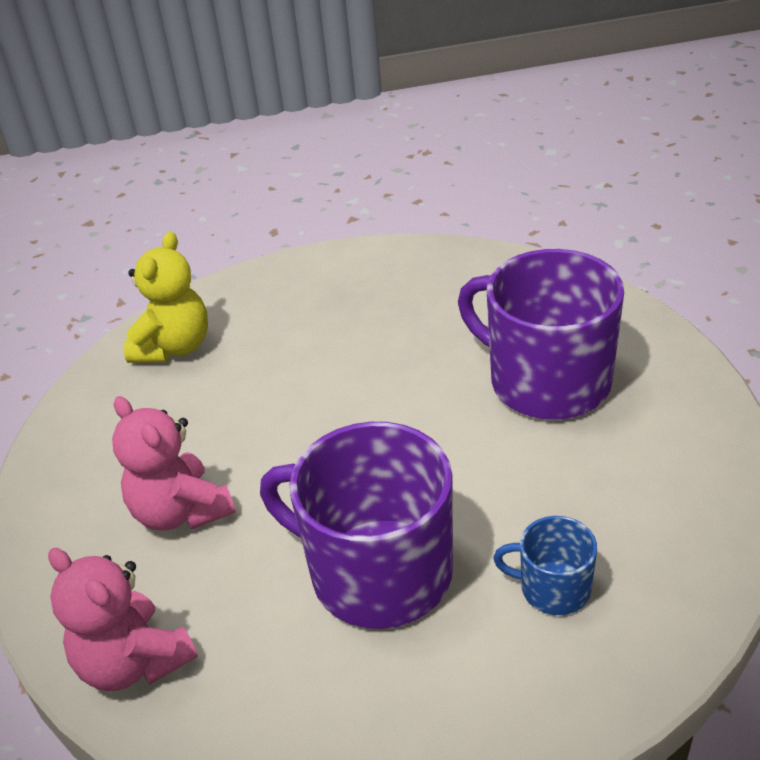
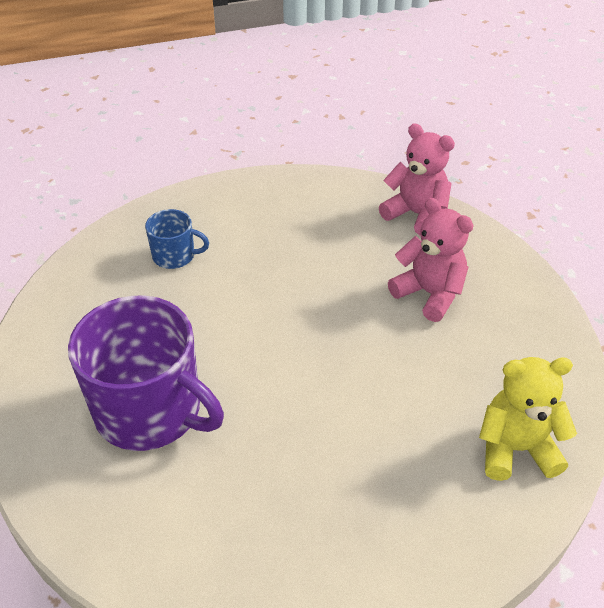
camera: 170 degrees right, 5 degrees up
(174, 347) = (515, 449): yellow teddy bear -> yellow teddy bear turned 75 degrees clockwise
(377, 572) = (283, 261): purple mug -> none

